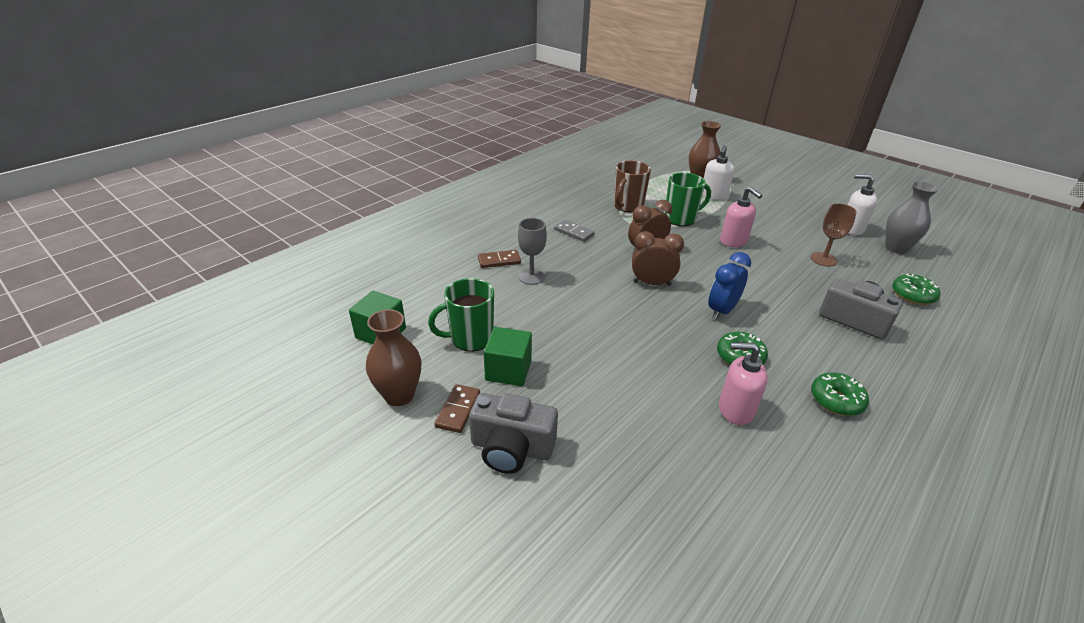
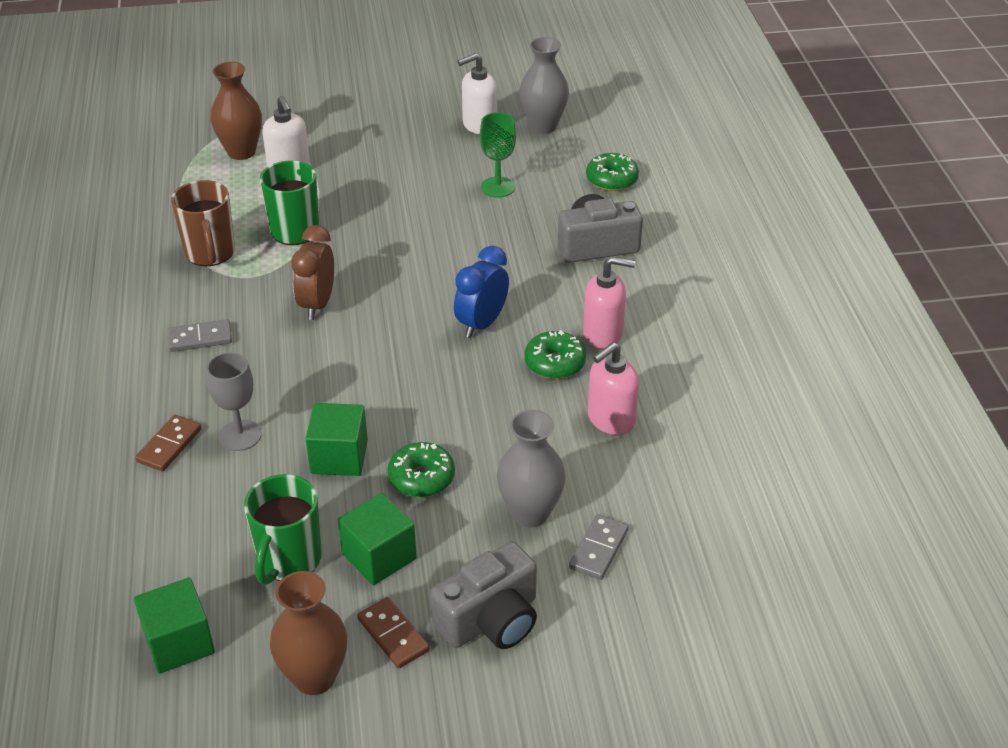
camera: 50 degrees left, 5 degrees up
(558, 315) = (339, 457): none -> green cube
(613, 416) = (530, 513): none -> grey vase
(625, 470) = (599, 549): none -> grey domino
(652, 283) = (378, 342): brown clock -> none
(721, 311) = (482, 324): blue clock -> blue clock turned 45 degrees clockwise
(733, 241) = (389, 224): pink soap dispenser -> pink soap dispenser (603, 334)
(823, 259) = (498, 187): brown goblet -> green goblet
(836, 400) = (668, 345): green donut -> green donut (421, 478)

